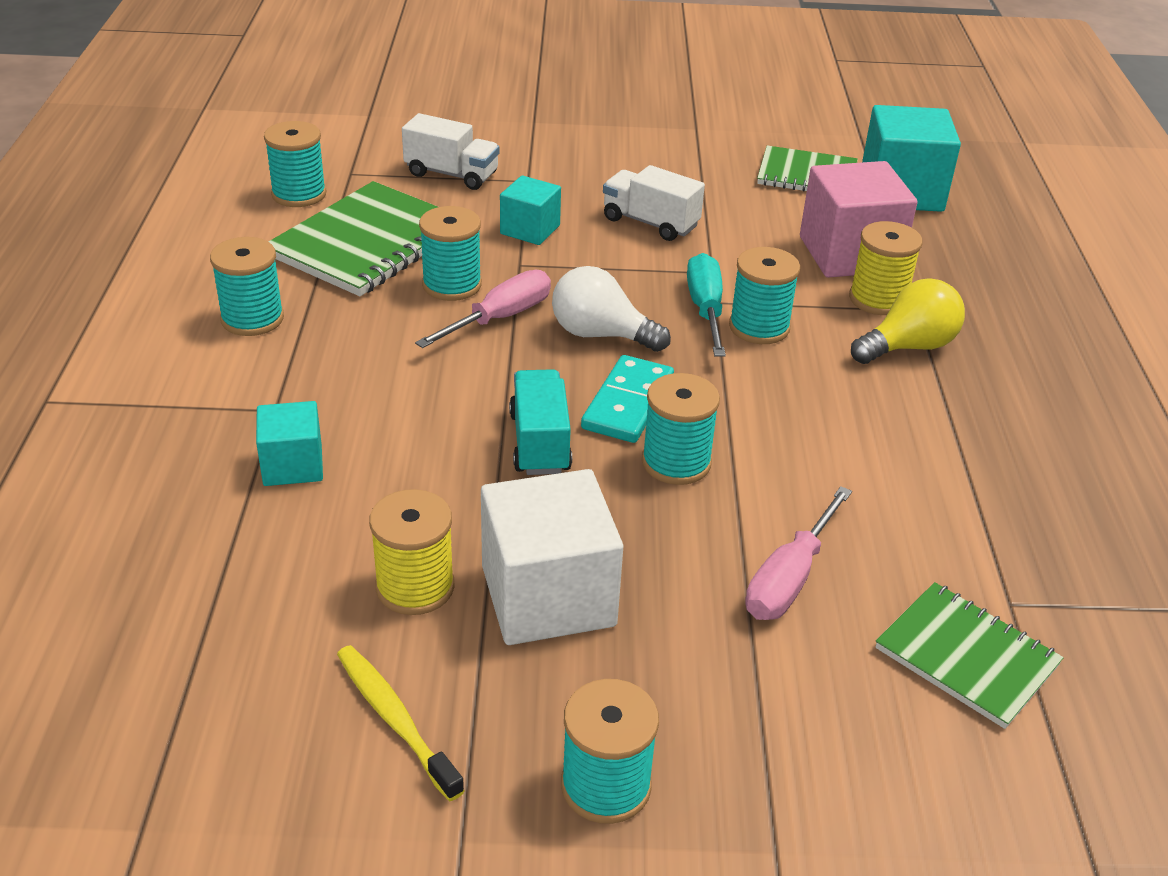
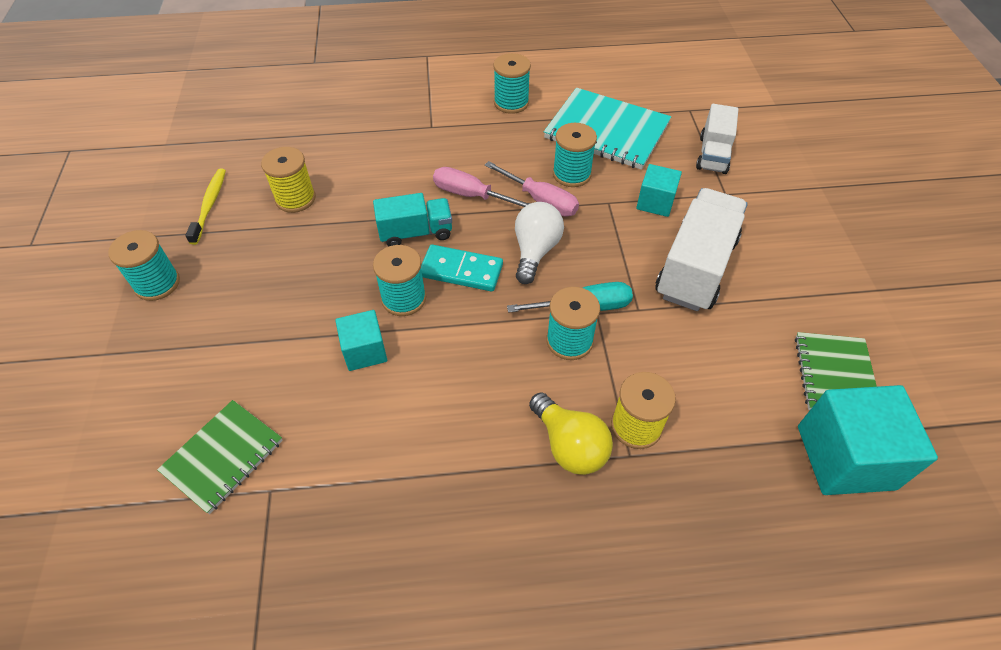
camera: 85 degrees right, 15 degrees up
(293, 465) = (386, 141): turquoise cube -> turquoise cube (365, 351)
(299, 194) = (652, 94): turquoise spool -> none
(368, 243) = (606, 131): green notebook -> turquoise notebook
(395, 719) = (209, 205): yellow toothbrush -> yellow toothbrush turned 45 degrees counterclockwise
(548, 596) = (287, 249): white cube -> none
(650, 223) = (695, 268): white truck -> white truck, size x1.65
(788, 579) = (296, 359): pink screwdriver -> pink screwdriver (471, 195)
(849, 254) = (704, 406): pink cube -> none

